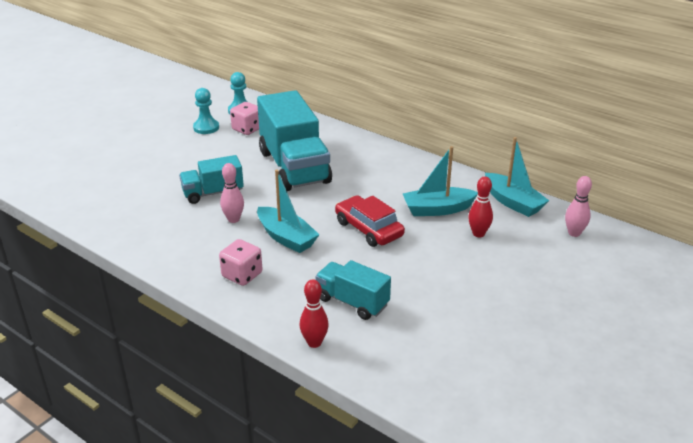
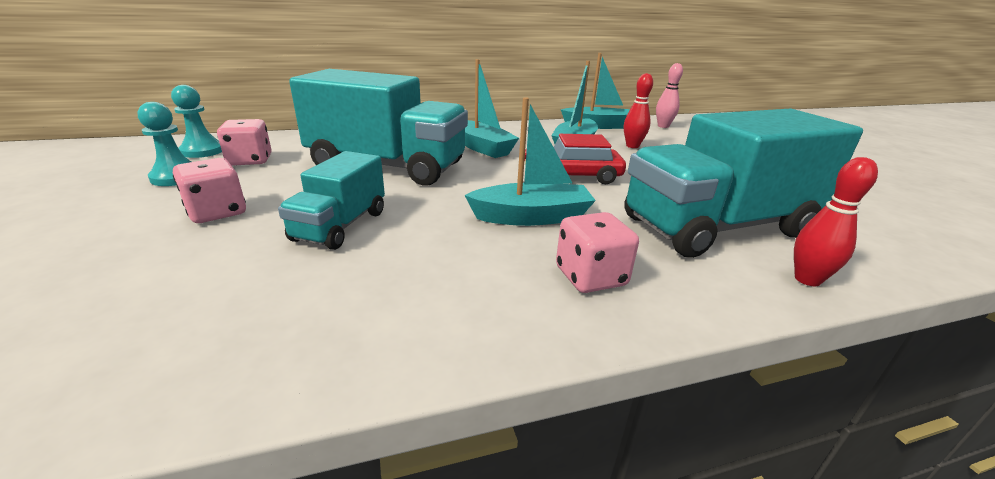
camera: 55 degrees left, 5 degrees down
(189, 159) = (217, 212): none -> pink dice
(233, 219) = (435, 234): pink bowling pin -> none
(352, 302) = (716, 227): turquoise truck -> turquoise truck, size x1.88
(373, 179) = (482, 148): none -> turquoise boat

